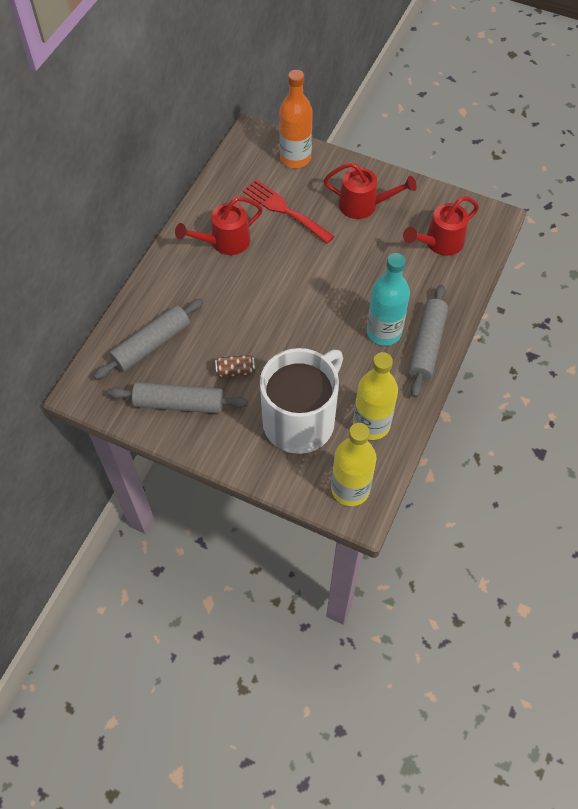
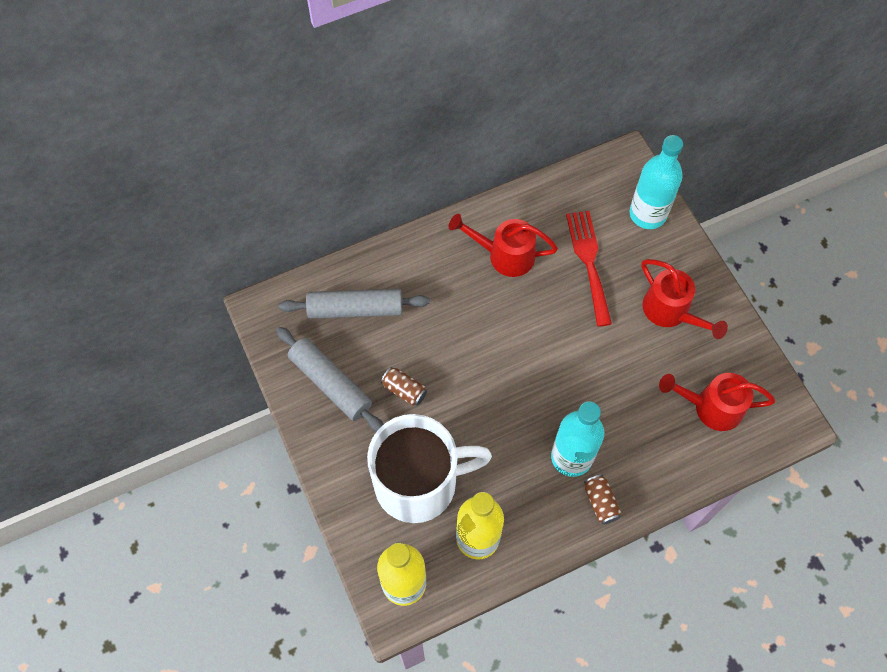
camera: 40 degrees right, 5 degrees up
(295, 158) = (647, 214): orange bottle -> turquoise bottle
(427, 345) = (600, 502): grey rolling pin -> brown can

